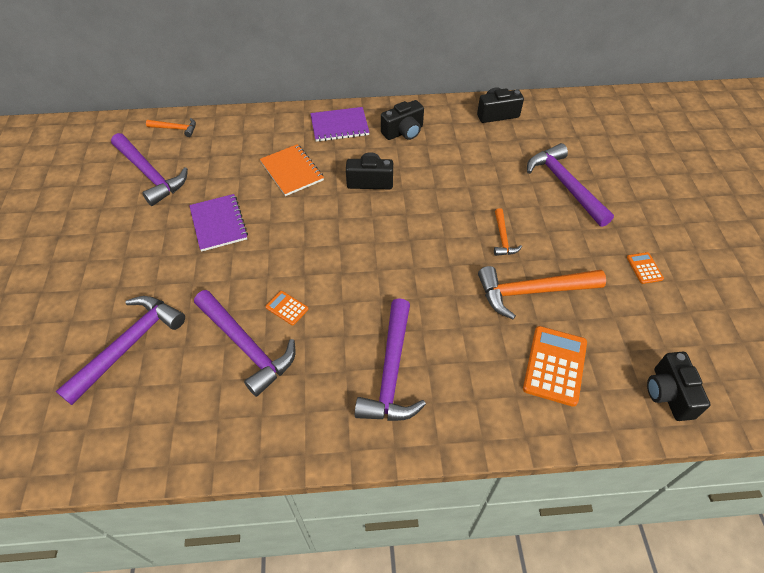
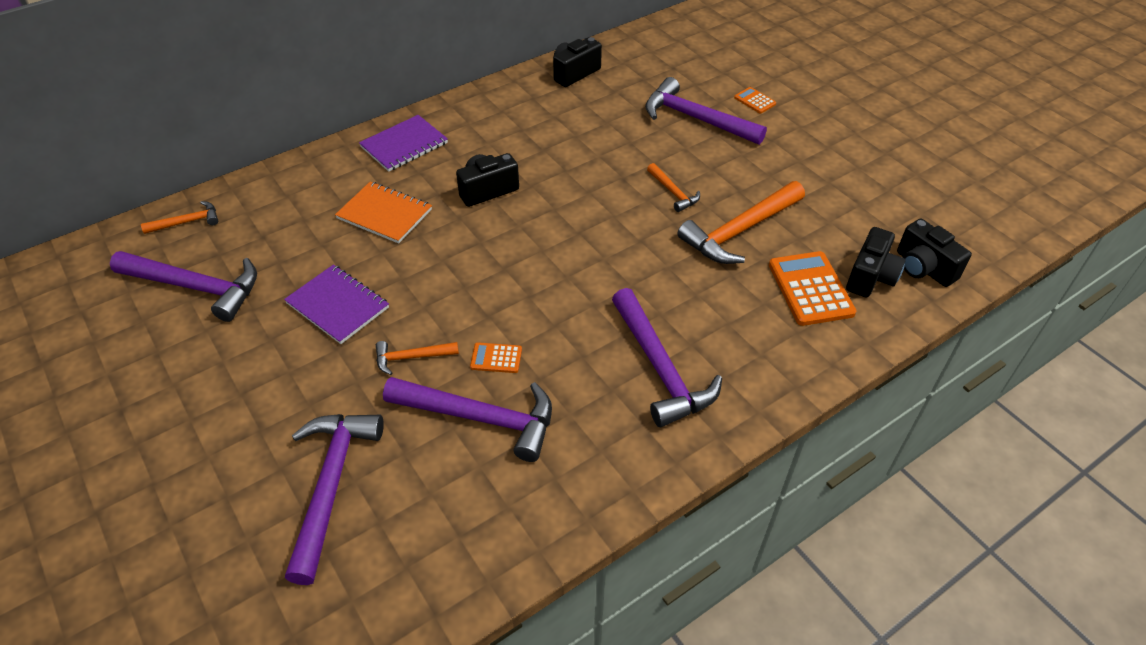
camera: 30 degrees left, 5 degrees down
(236, 281) = (412, 357): none -> orange hammer
(403, 132) = (485, 126): black camera -> black camera (871, 277)
(644, 268) = (824, 167): orange calculator -> orange calculator (755, 101)

